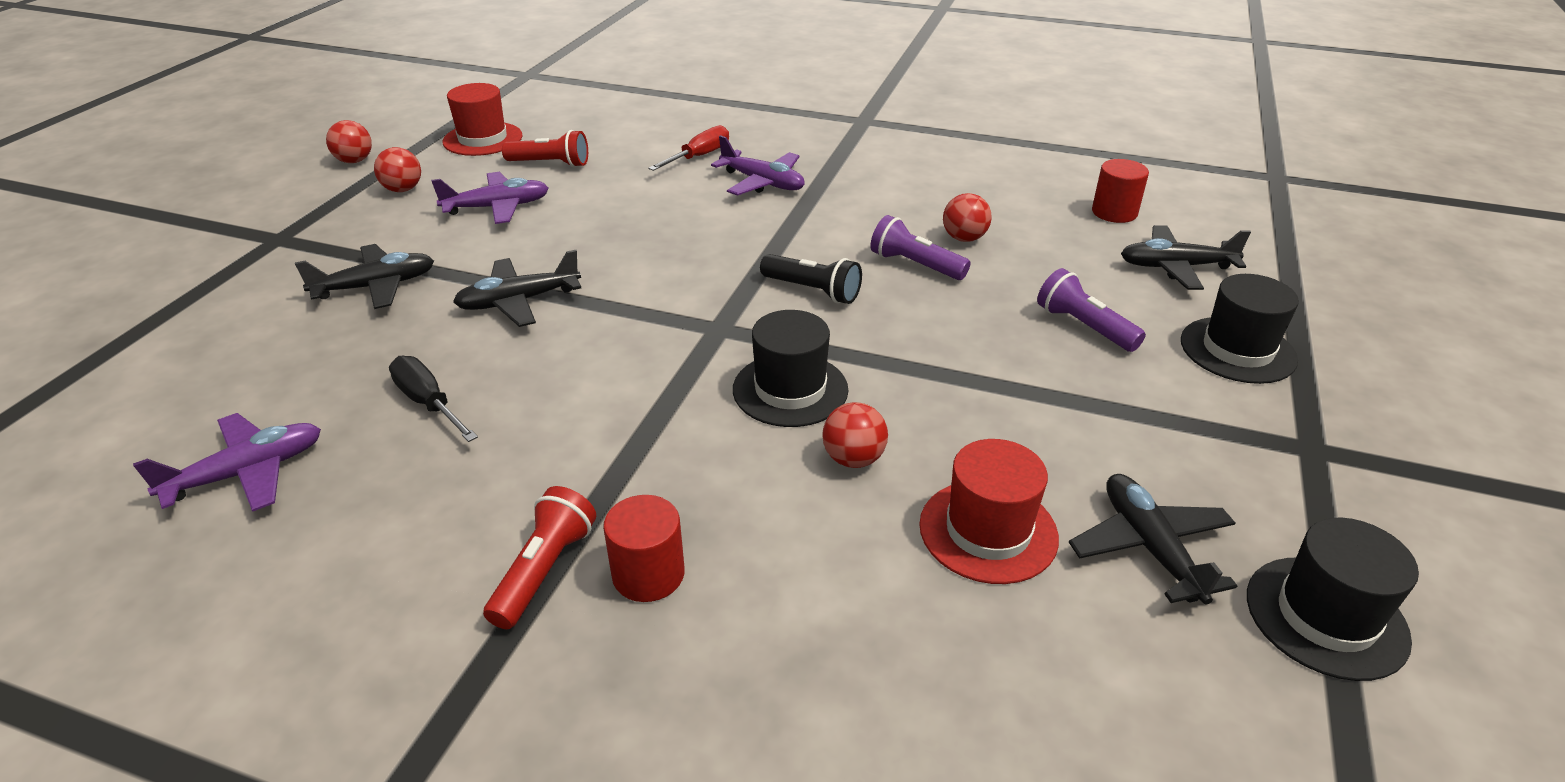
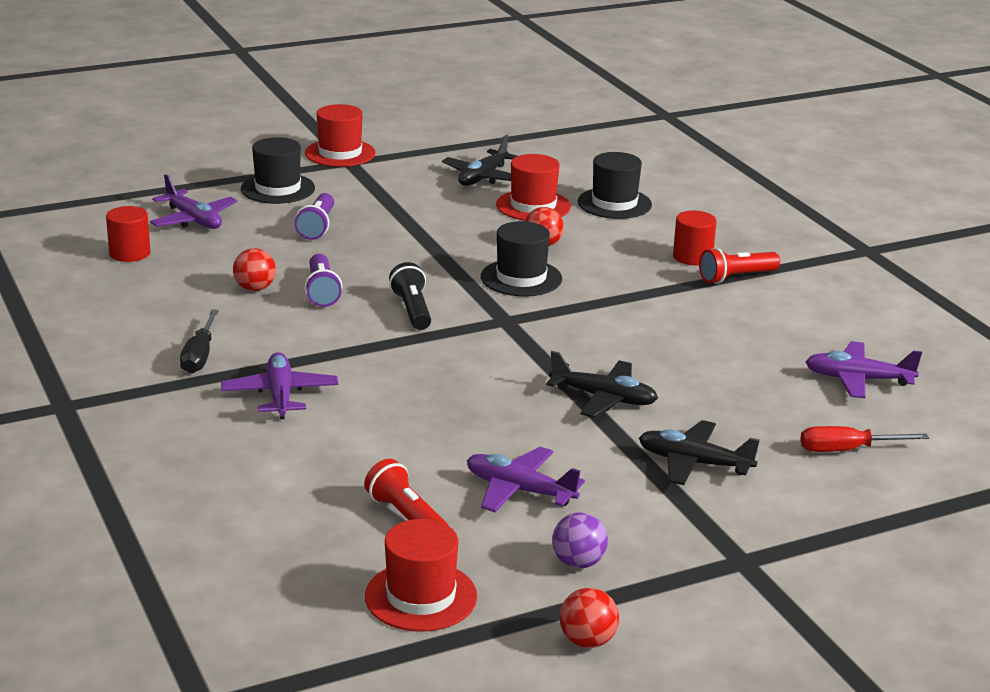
camera: 135 degrees left, 10 degrees down
(403, 189) = (578, 563): red ball -> purple ball
(428, 403) = (727, 366): black screwdriver -> black screwdriver (200, 356)
(699, 156) = (272, 449): red screwdriver -> red screwdriver (846, 450)
(1176, 267) = (193, 220): black plane -> purple plane
(1326, 617) = (466, 146): black hat -> black hat (614, 203)
(1359, 457) = (340, 153): none -> red hat

